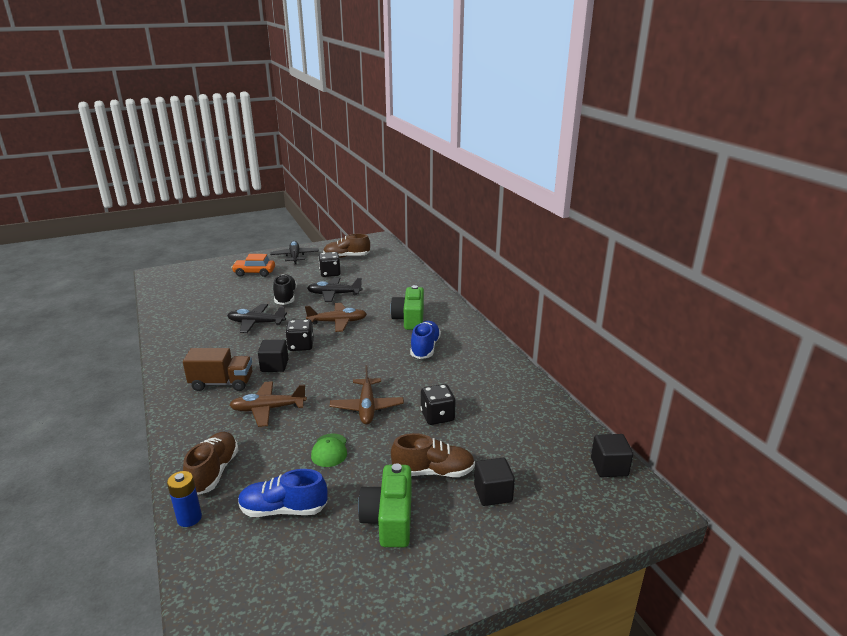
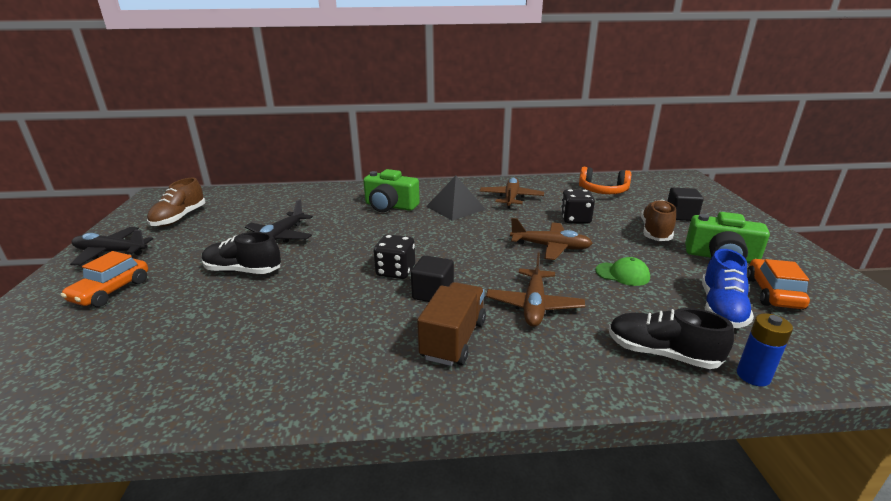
camera: 70 degrees left, 0 degrees up
(214, 472) = (661, 353): brown shoe -> black shoe
(256, 323) = (297, 300): black plane -> none
(320, 550) = (773, 293): none -> orange car
(330, 273) = (213, 233): black dice -> none
(337, 322) = (357, 243): brown plane -> brown plane (511, 198)
(425, 348) = (455, 208): blue shoe -> black pyramid
(533, 430) = (602, 191): none -> orange headphones
(609, 467) = (648, 179): black cube -> none

